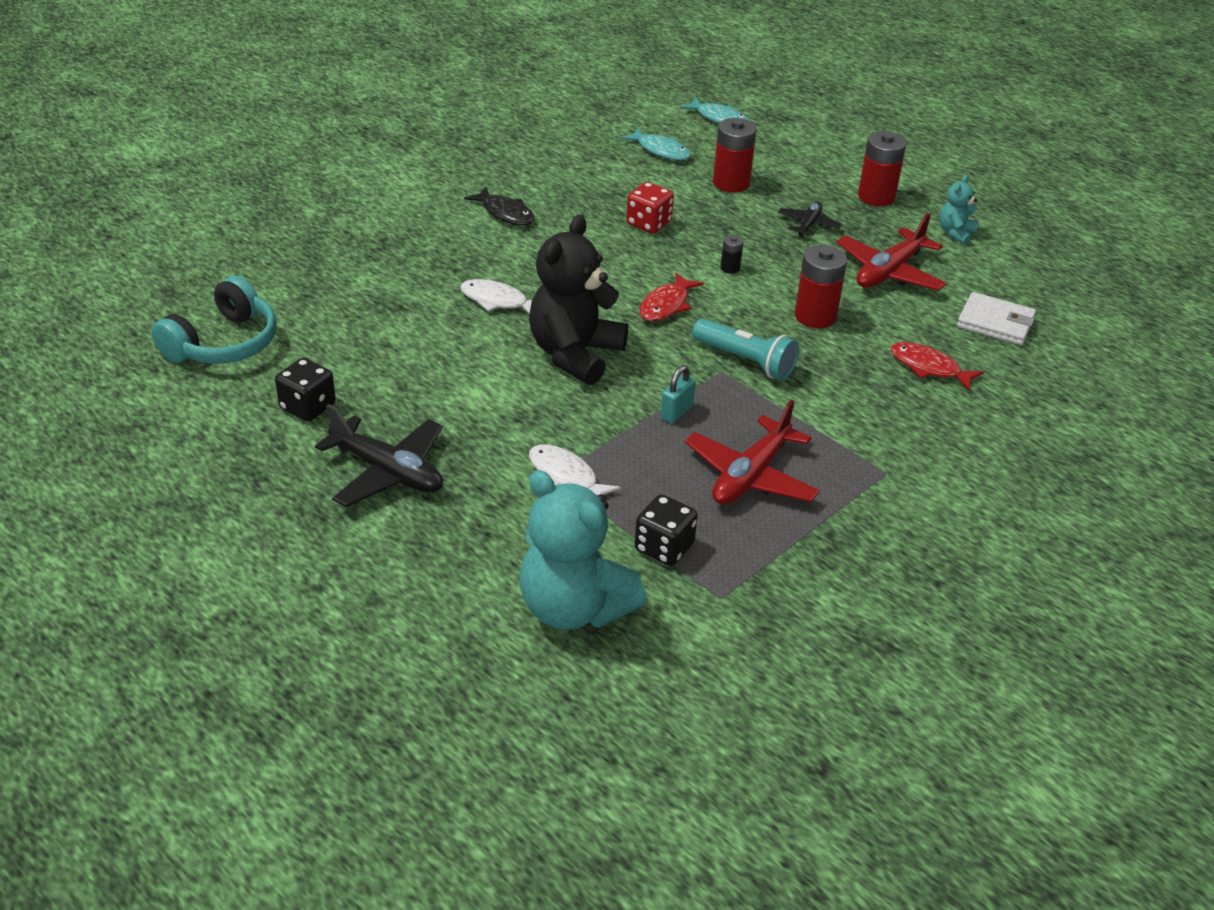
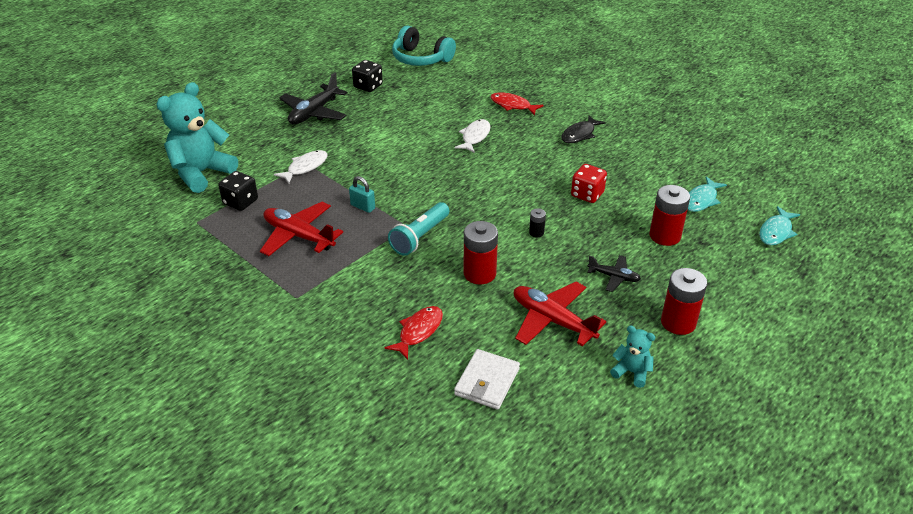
camera: 90 degrees right, 0 degrees up
(575, 354) = (421, 167): black teddy bear -> none
(666, 305) = (482, 203): red fish -> red fish (512, 105)

